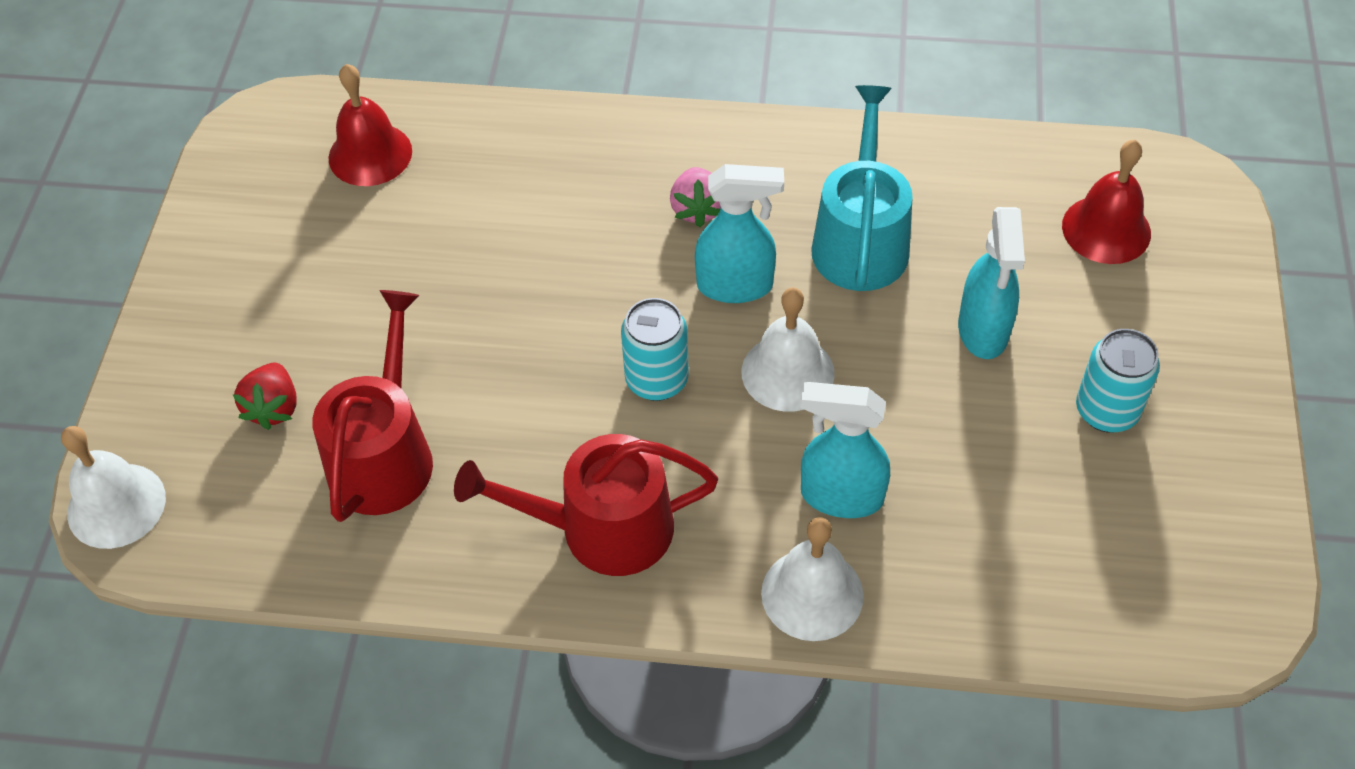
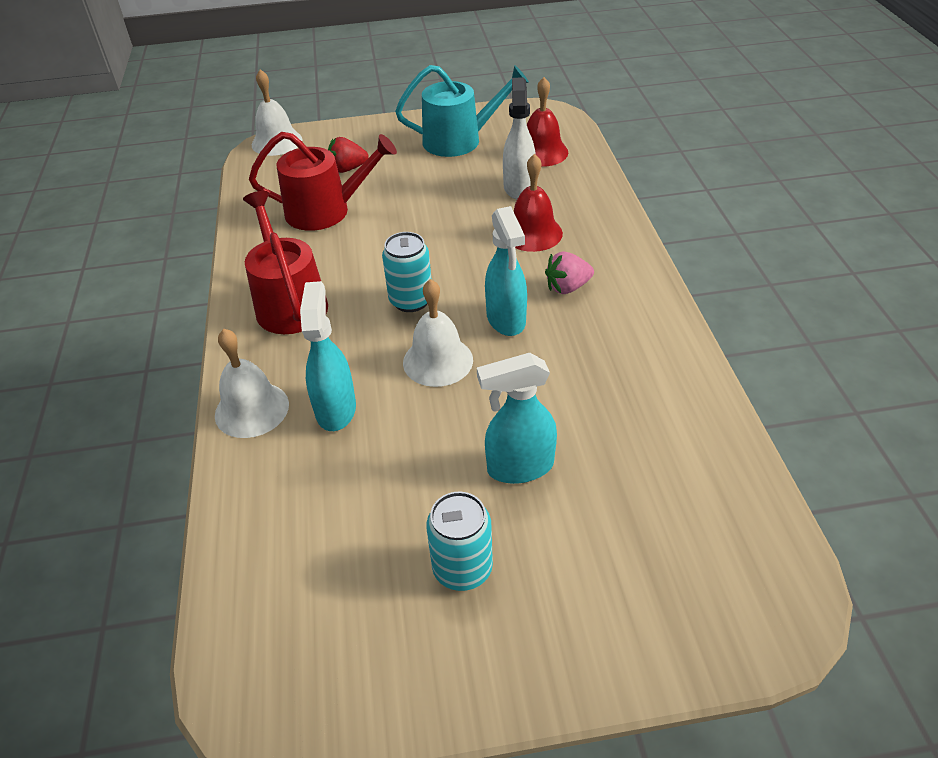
camera: 75 degrees right, 10 degrees down
(448, 203) = (519, 187): none -> white spray bottle
(860, 240) = (581, 376): turquoise watering can -> turquoise watering can (459, 140)
(1106, 229) = (678, 541): red bell -> red bell (532, 233)

